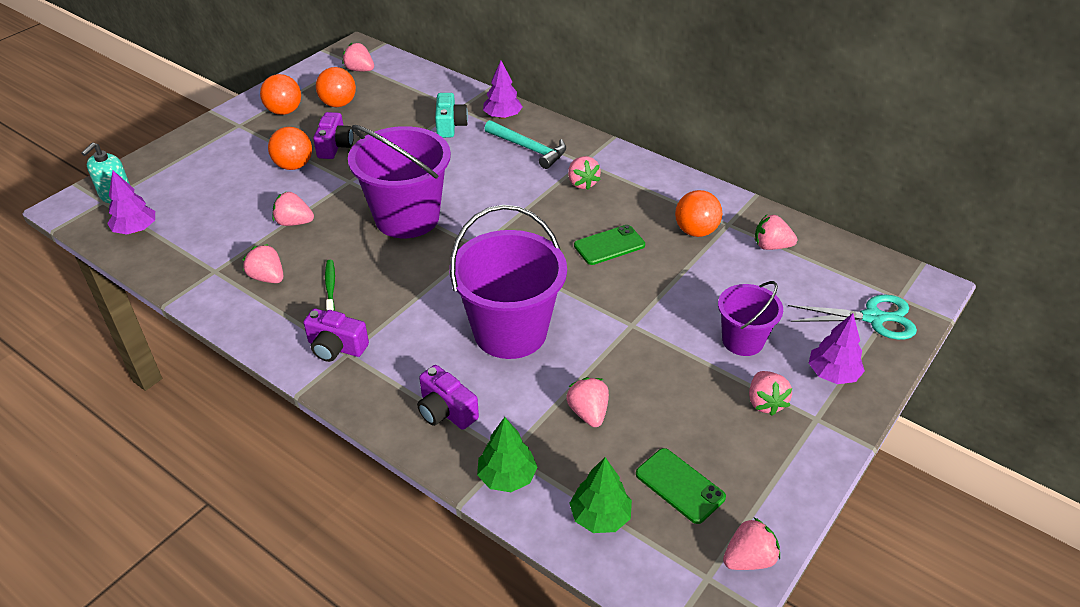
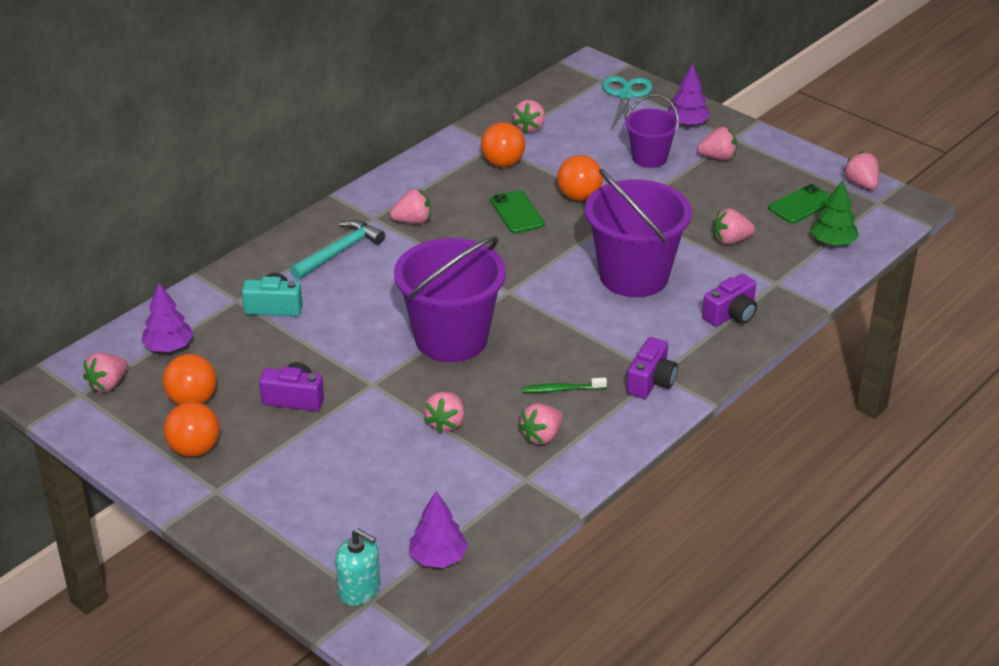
camera: 85 degrees left, 5 degrees down
(294, 165) = (328, 431): orange ball -> orange ball (579, 196)
(502, 116) = (266, 267): purple tree -> purple tree (169, 347)
(507, 477) = (800, 284): green tree -> none

